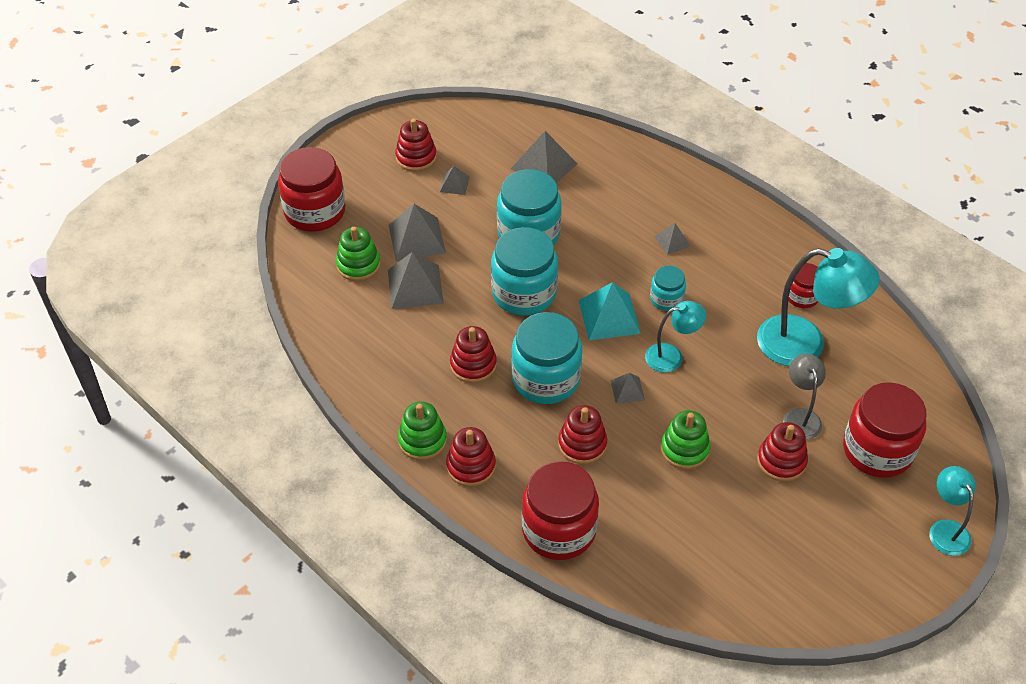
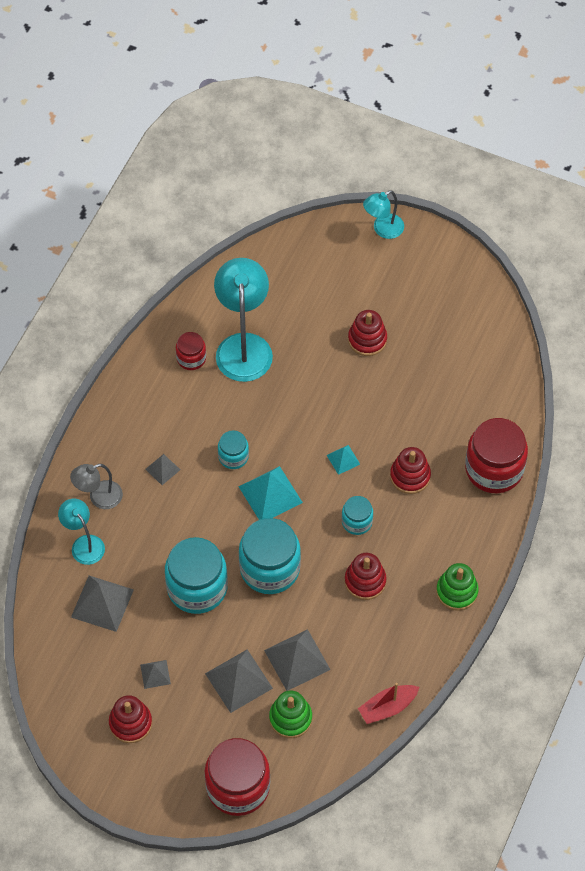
camera: 110 degrees left, 10 degrees up
(327, 341) = (387, 707): none -> red boat
(471, 466) = (465, 548): red stacking toy -> none
(546, 379) = (357, 522): turquoise jar -> turquoise jar, size x0.52
(627, 390) = (343, 459): grey pyramid -> turquoise pyramid
(671, 356) = (294, 437): turquoise lamp -> turquoise lamp (84, 544)
(684, 449) = (384, 405): green stacking toy -> none
(800, 416) = (319, 336): grey lamp -> grey lamp (99, 498)
(877, 450) = (330, 281): red jar -> none

